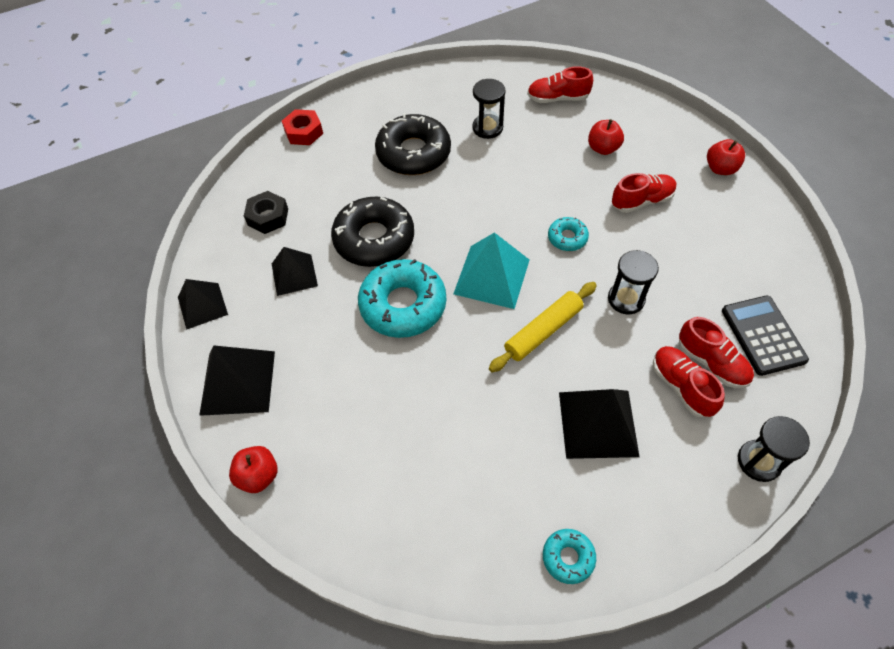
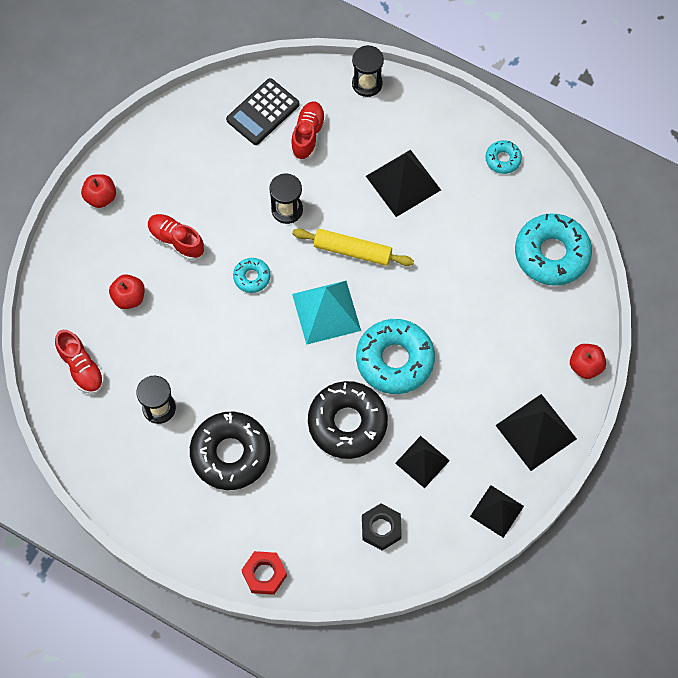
camera: 125 degrees left, 10 degrees up
(408, 530) = (551, 254): none -> turquoise donut
(681, 386) = (340, 145): red shoe -> none

